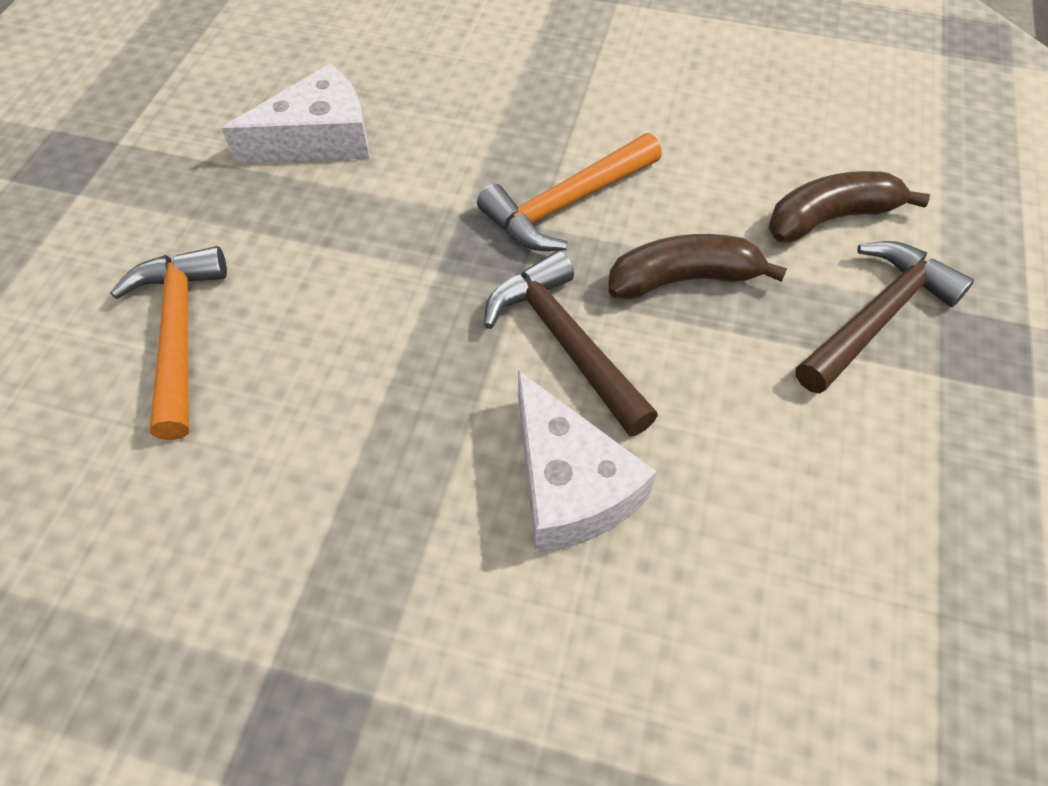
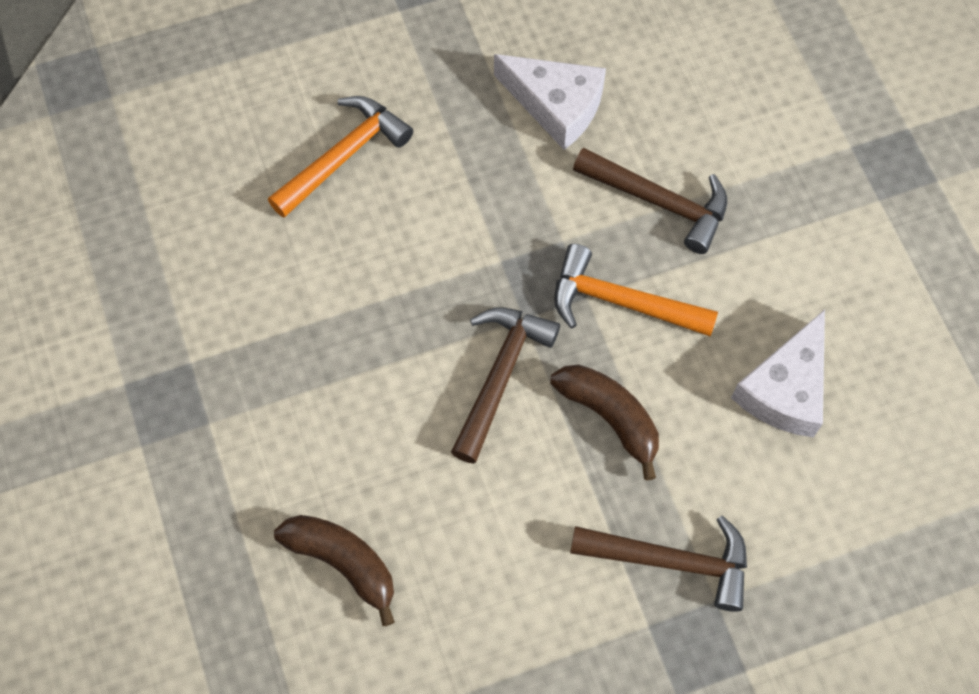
camera: 55 degrees right, 10 degrees up
(490, 124) = (659, 202): none -> brown hammer
(569, 485) = (398, 442): white cheese -> white cheese (785, 389)
(830, 218) = (749, 486): brown banana -> brown banana (343, 563)

